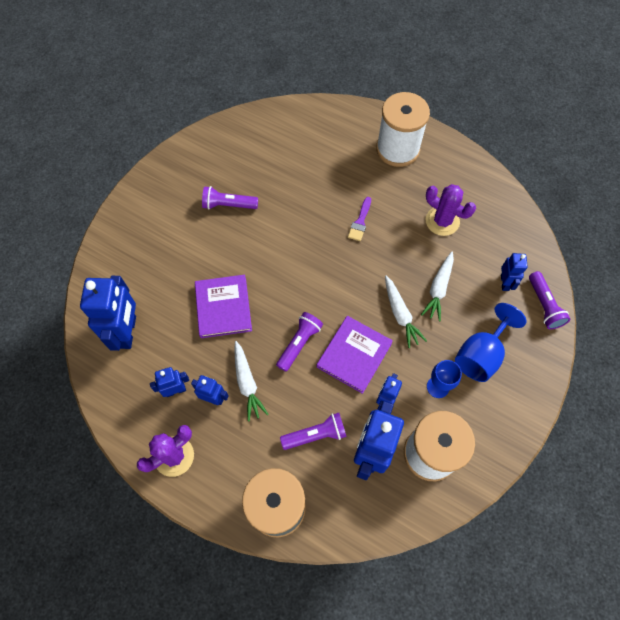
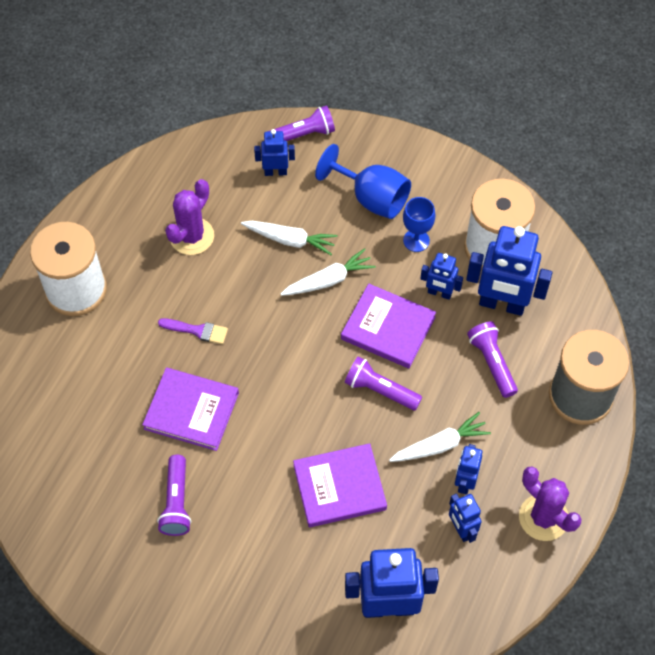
camera: 95 degrees left, 5 degrees down
(296, 216) = (191, 410): none -> purple book

